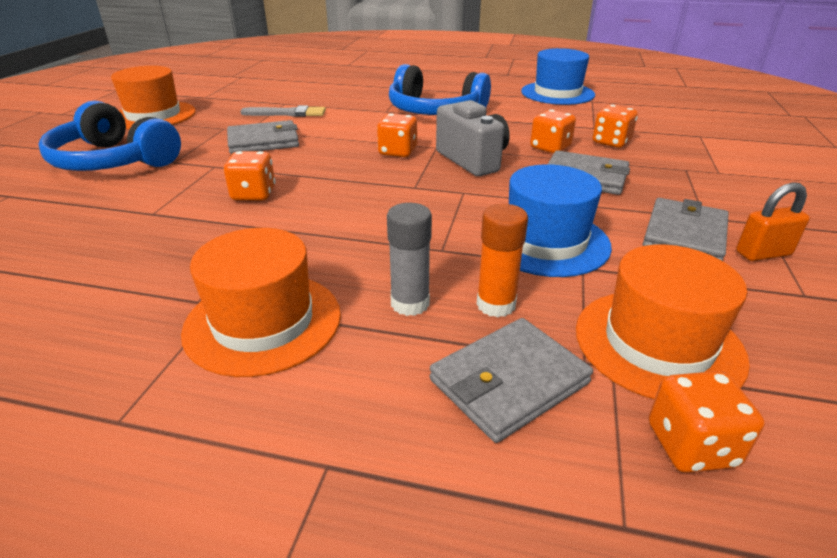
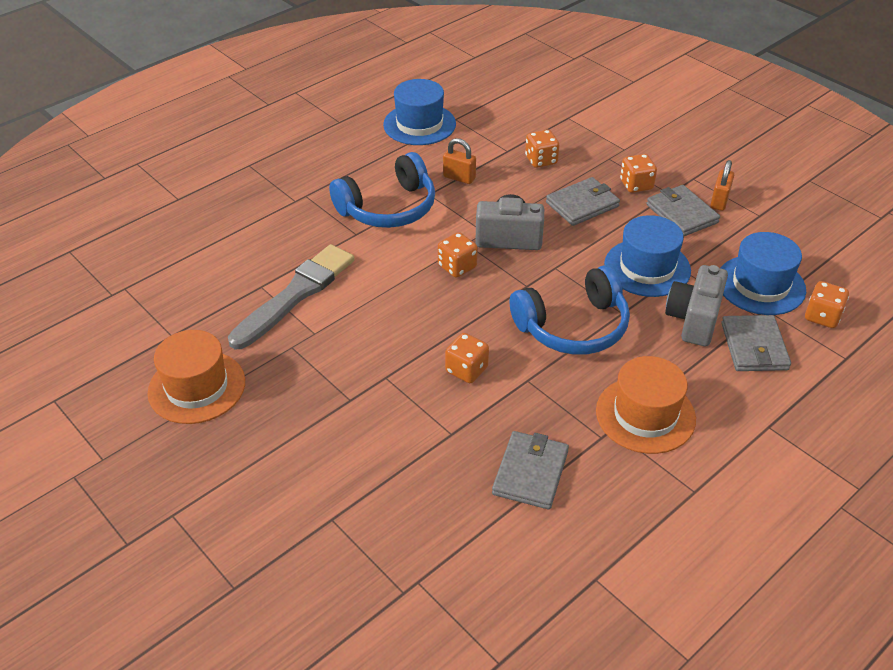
camera: 55 degrees left, 10 degrees up
(113, 161) = (310, 438): blue headphones -> blue headphones (573, 327)
(263, 141) = (356, 332): grey wallet -> grey wallet (530, 472)
(287, 113) = (295, 295): grey brush -> grey brush, size x1.77
(410, 303) = (669, 351): grey glue stick -> none
(496, 305) = (693, 320): orange glue stick -> grey camera
(519, 121) = (459, 177): none -> orange padlock
(550, 148) = (523, 192): orange dice -> orange dice (636, 185)
(658, 343) = (760, 285): orange hat -> blue hat

